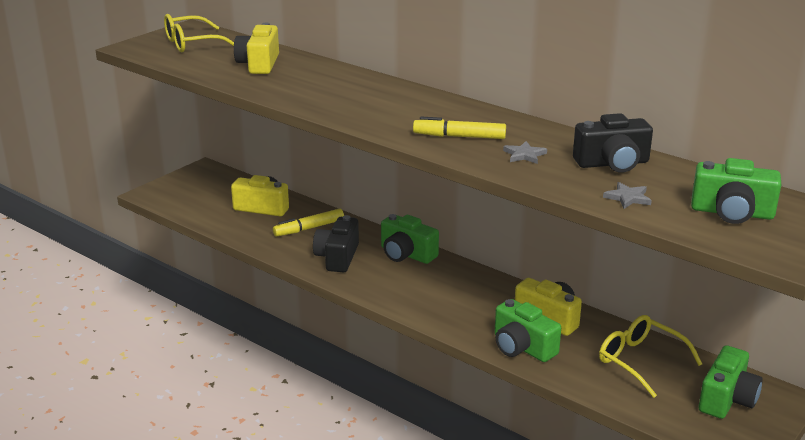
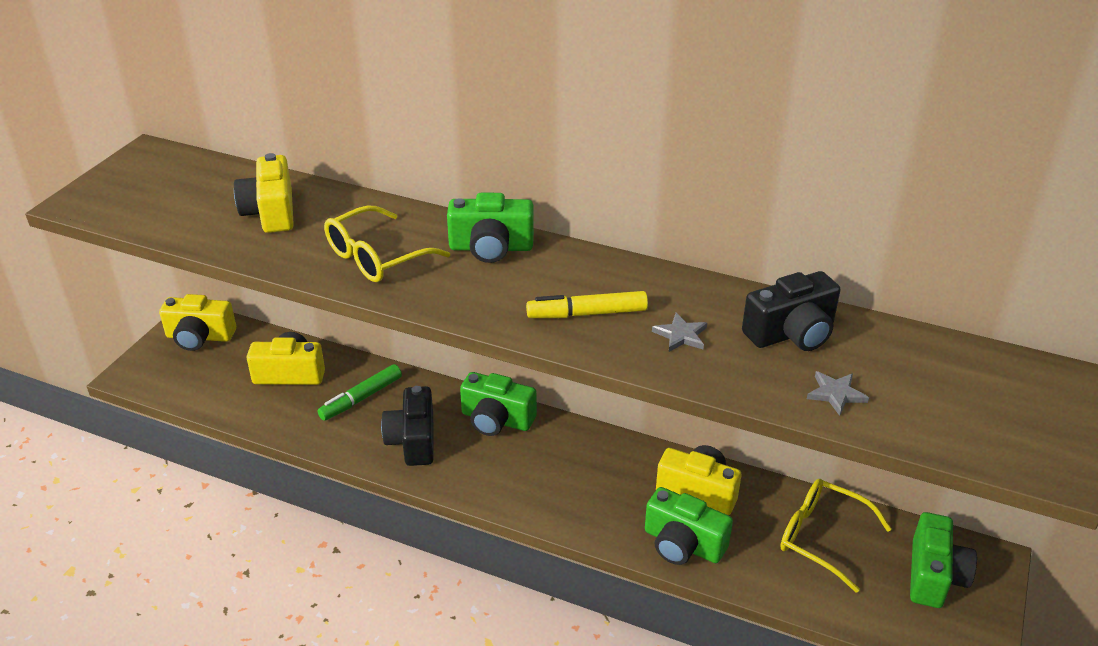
camera: 15 degrees left, 10 degrees up
(192, 43) = (162, 184): yellow glasses -> yellow glasses (376, 257)
(206, 179) = (200, 337): none -> yellow camera
(309, 228) = (361, 398): yellow marker -> green marker
(732, 213) = (964, 399): green camera -> green camera (491, 248)

